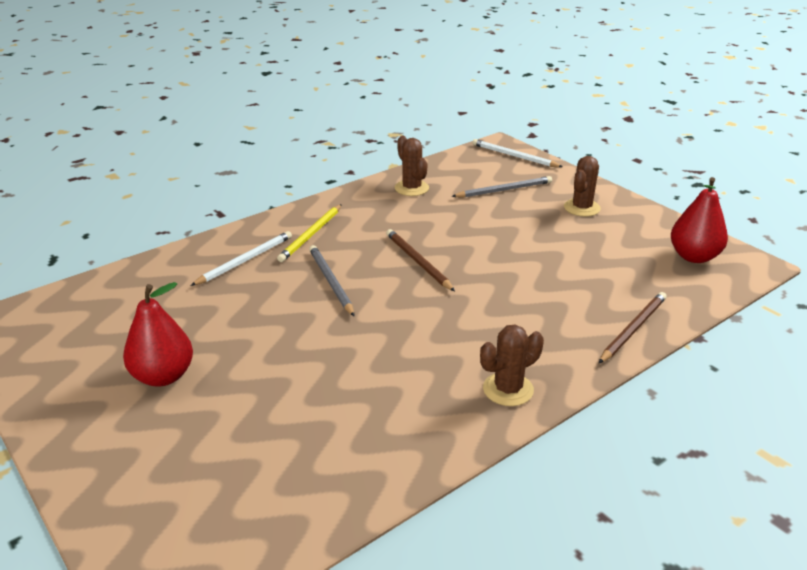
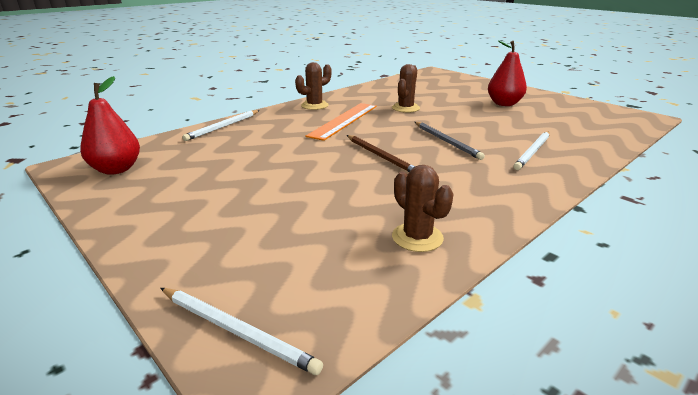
camera: 175 degrees right, 5 degrees down
(311, 235) = (497, 173): yellow pencil -> none
(456, 337) = (344, 120): none -> orange ruler
(504, 190) = (281, 241): grey pencil -> none
(582, 208) = (186, 217): brown cactus -> brown cactus (405, 108)
(633, 329) = (223, 127): brown pencil -> white pencil

